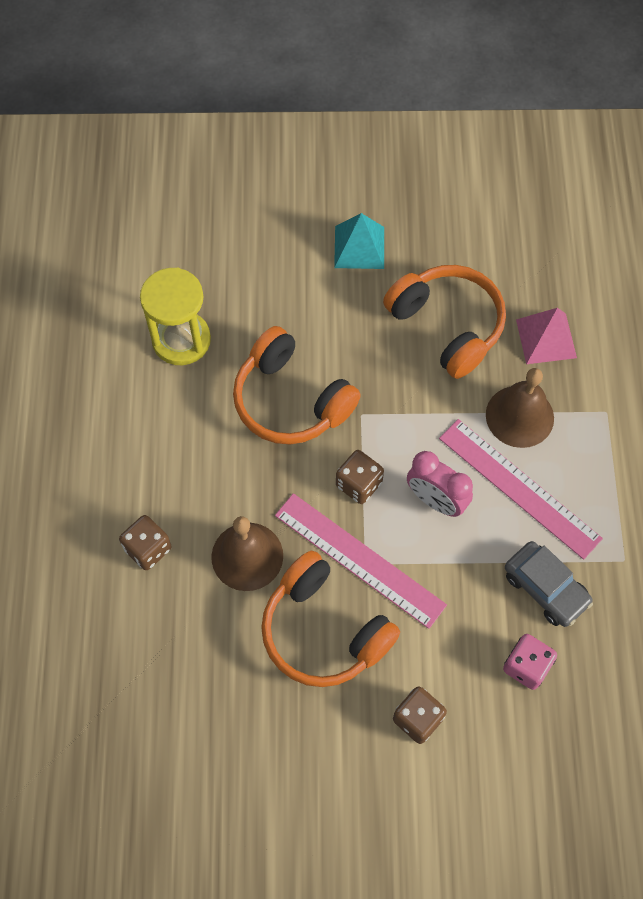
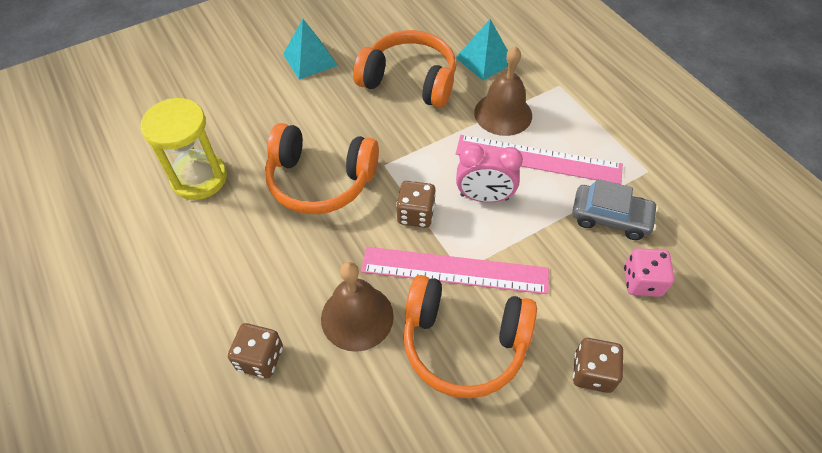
camera: 30 degrees left, 10 degrees down
(546, 338) = (484, 60): pink pyramid -> turquoise pyramid

